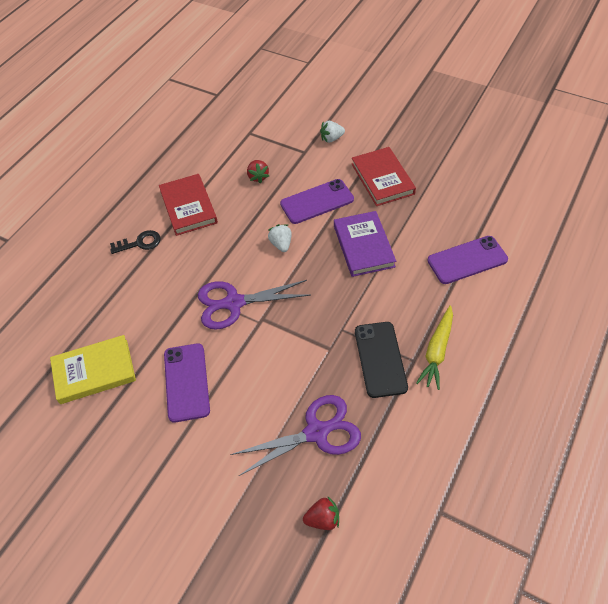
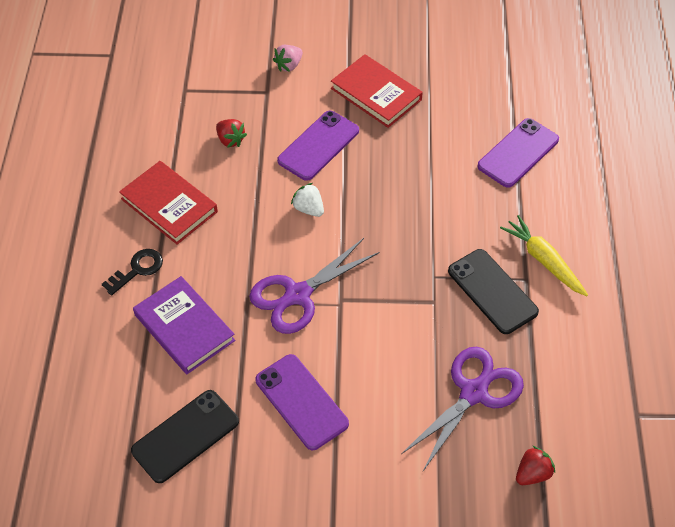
camera: 30 degrees left, 0 degrees up
(94, 372) = (185, 436): yellow book -> black phone
(331, 139) = (289, 65): white strawberry -> pink strawberry
(363, 246) = (401, 177): purple book -> purple book (184, 328)
(437, 351) = (543, 260): yellow carrot -> yellow carrot turned 150 degrees clockwise

